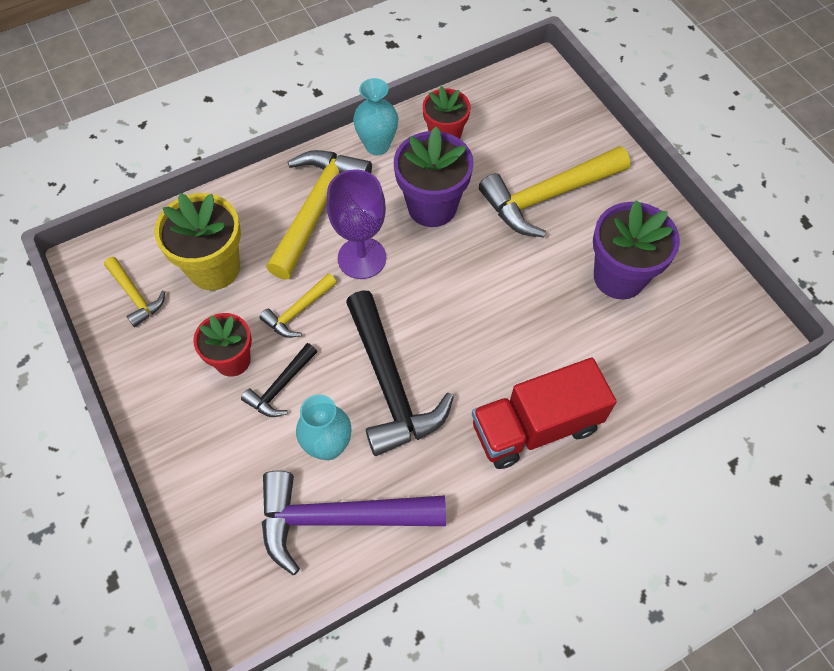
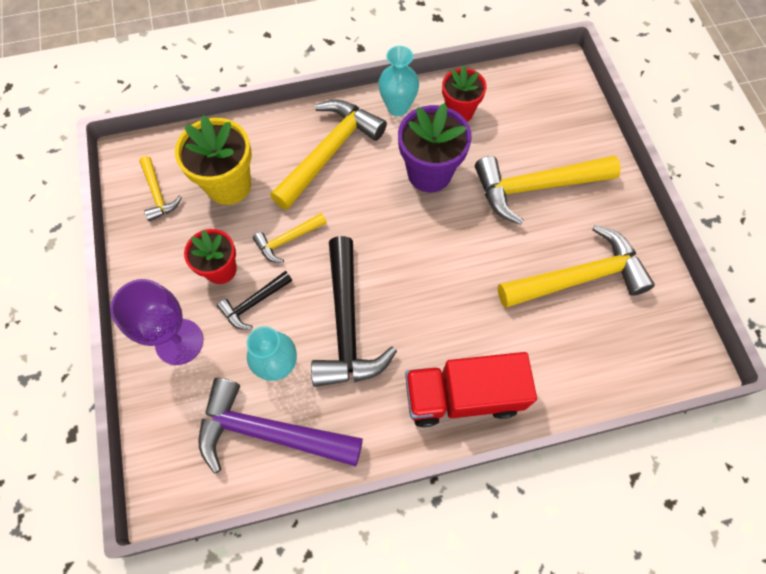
camera: 15 degrees right, 5 degrees up
(362, 258) = (355, 205): purple goblet -> purple goblet (179, 341)
(619, 277) = (579, 277): purple flower pot -> yellow hammer

